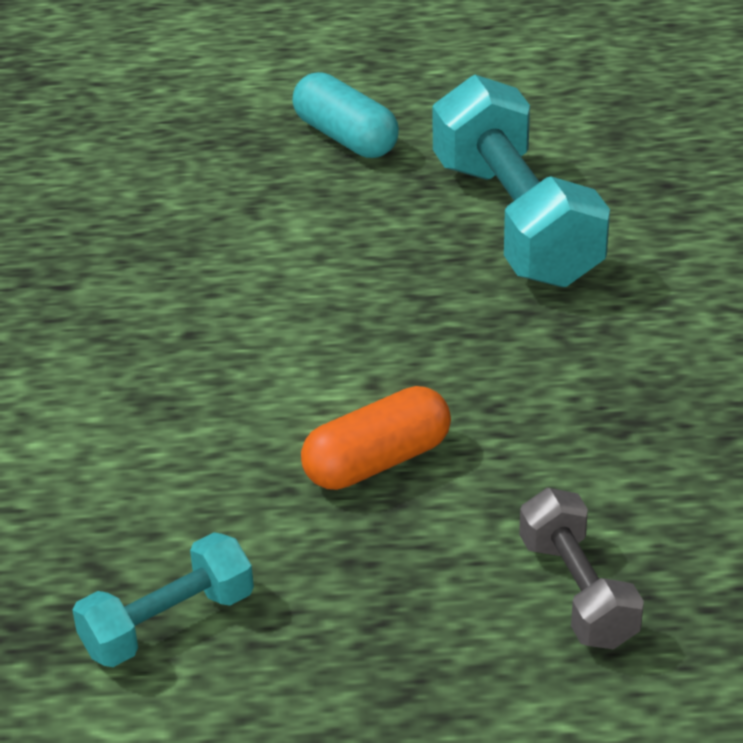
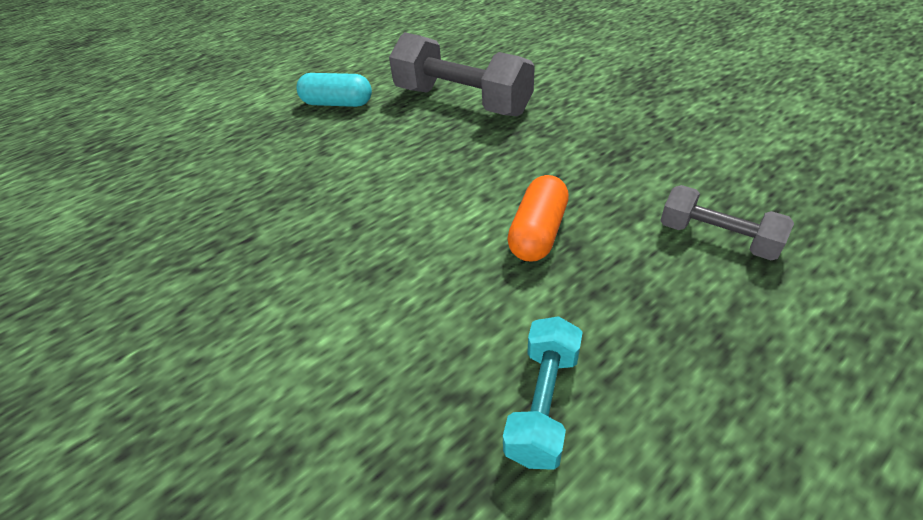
camera: 35 degrees left, 5 degrees up
(516, 222) = (462, 101): turquoise dumbbell -> grey dumbbell

